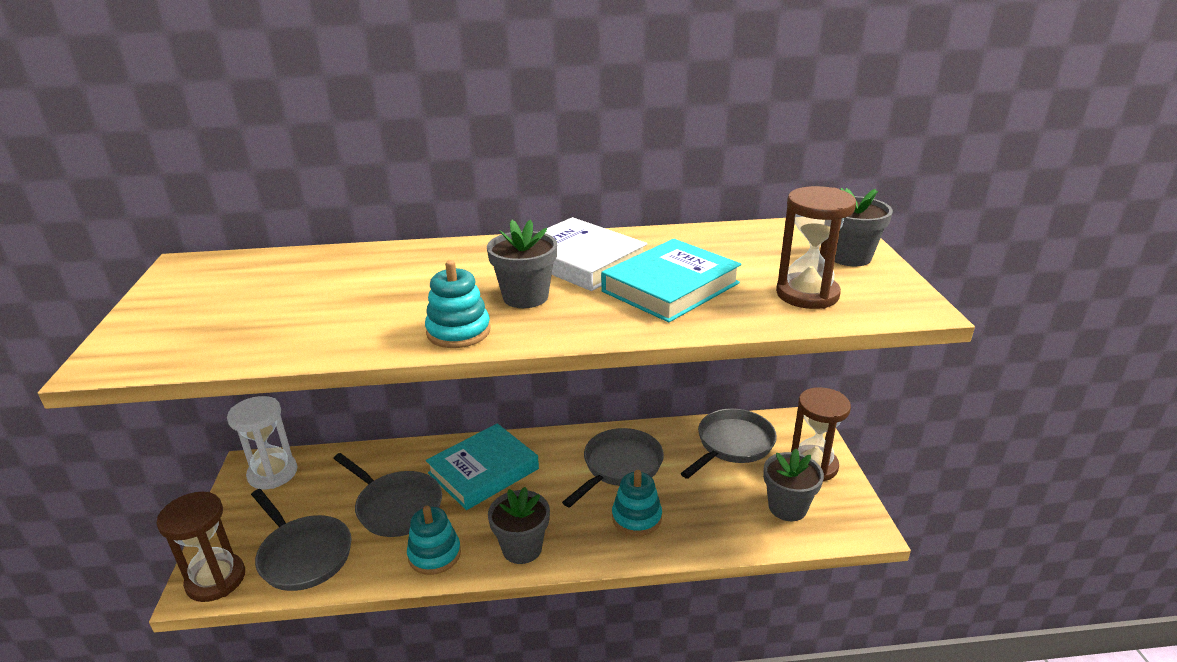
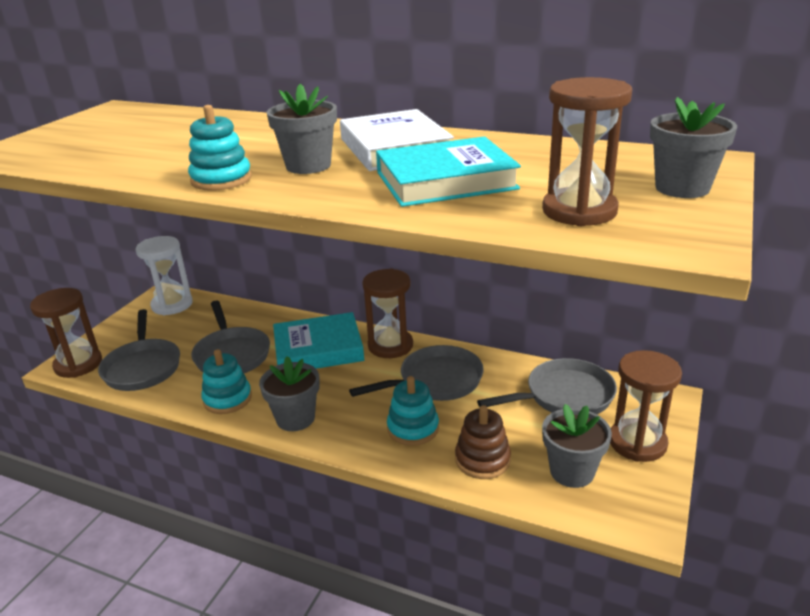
camera: 30 degrees right, 0 degrees up
(551, 446) = (390, 346): none -> brown hourglass
(715, 524) = (482, 460): none -> brown stacking toy

